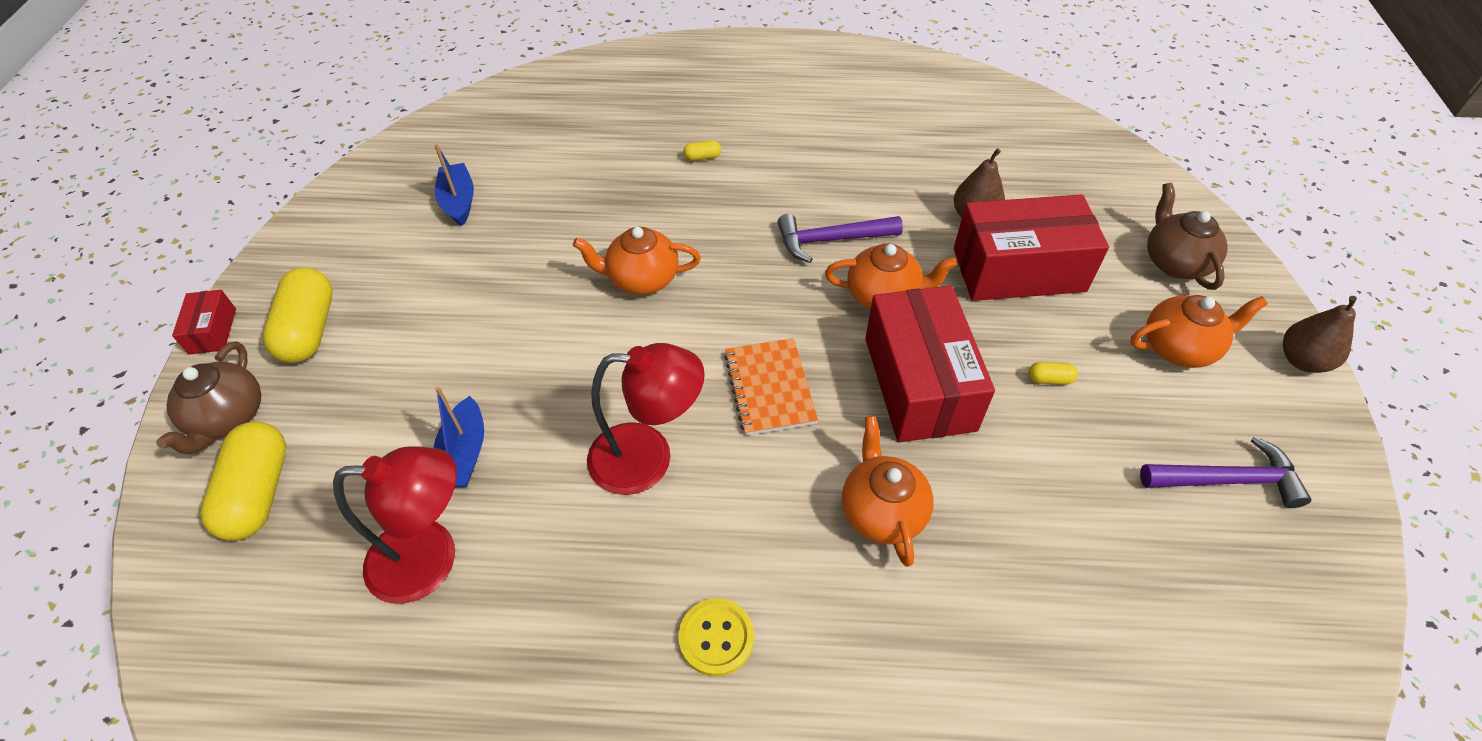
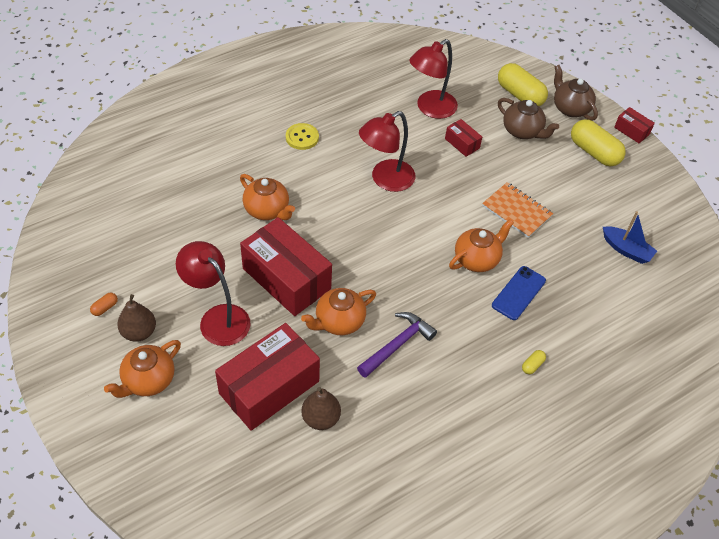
camera: 140 degrees right, 0 degrees up
(464, 454) = (462, 143): blue boat -> red box
(637, 221) = (518, 293): none -> blue phone
(769, 388) = (359, 237): orange notebook -> orange notebook (516, 211)
(1049, 379) = (218, 318): yellow capsule -> red lamp
(1174, 262) = (167, 454): brown teapot -> brown teapot (522, 131)
(1227, 480) = (105, 308): purple hammer -> orange capsule
(1302, 360) = (68, 412): brown pear -> brown pear (139, 332)

